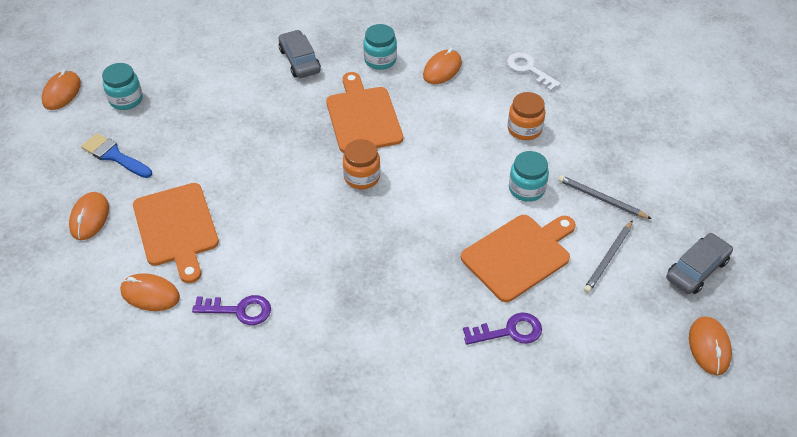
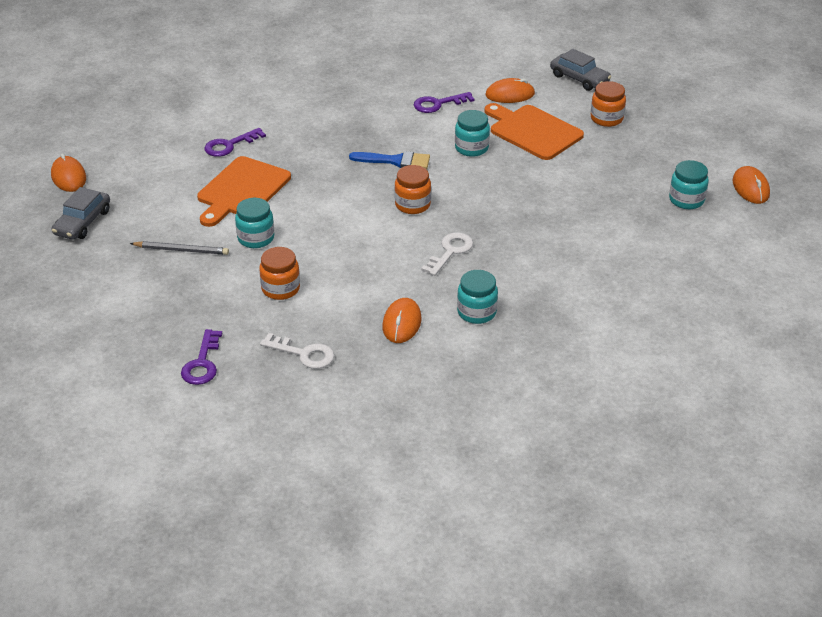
camera: 155 degrees right, 10 degrees down
(89, 218) = (606, 118): orange mouse -> orange jar
(114, 156) = (639, 159): blue brush -> blue brush (395, 161)
(255, 228) = (471, 148): none -> turquoise jar
(299, 60) = (561, 285): grey car -> grey car (579, 78)
(363, 117) = (450, 252): orange cutting board -> white key
(608, 258) = (163, 209): grey pencil -> none
(610, 86) = (202, 363): none -> purple key

